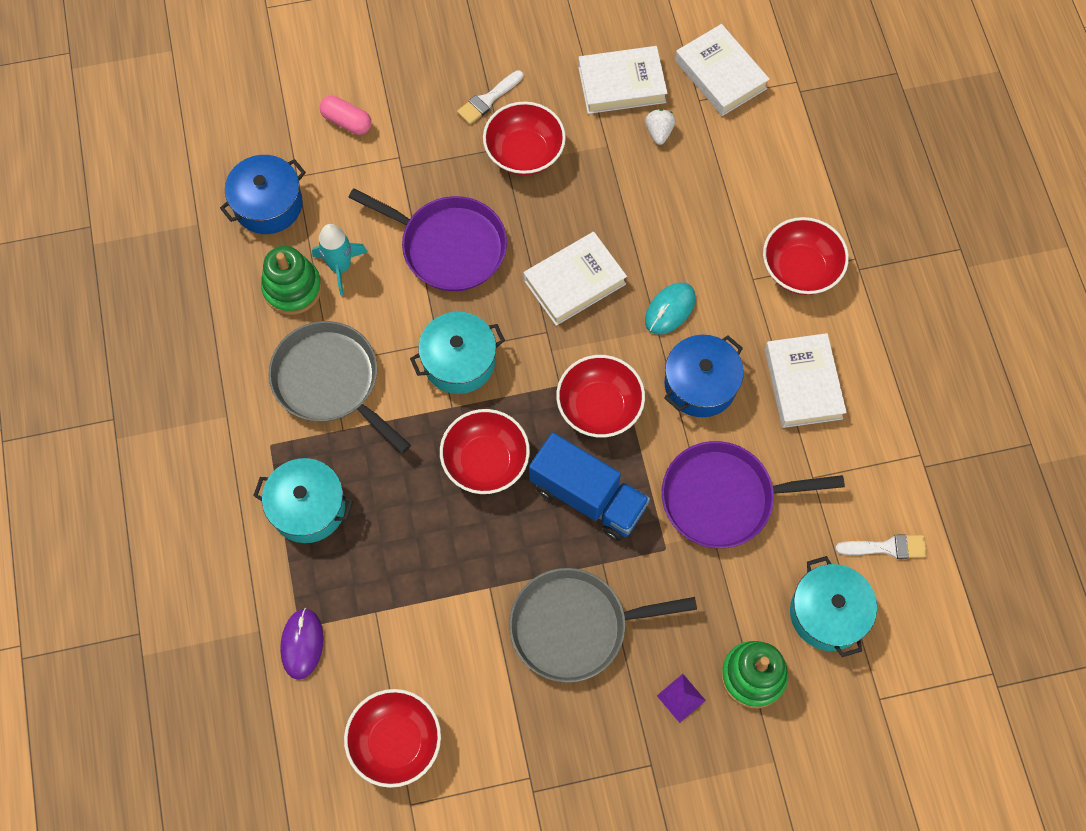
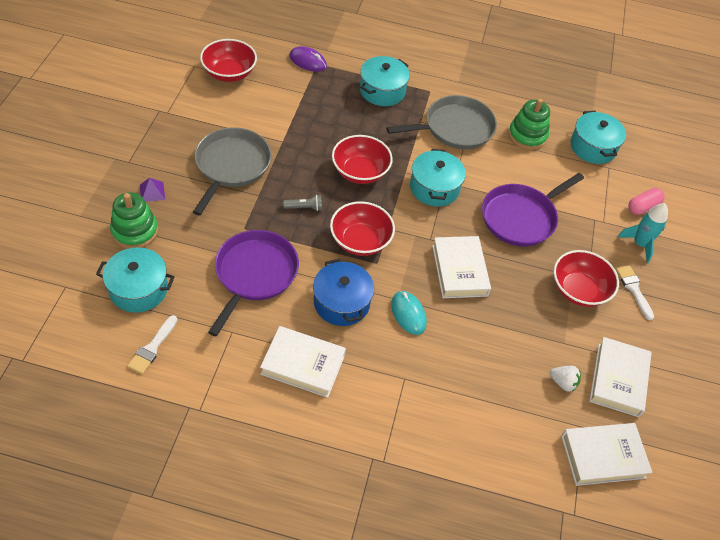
camera: 110 degrees right, 15 degrees down
(268, 204) = (593, 147): blue pot -> turquoise pot
(340, 267) = (531, 161): turquoise rocket -> turquoise rocket (640, 244)
(588, 497) = (304, 207): blue truck -> grey flashlight
(800, 269) = (395, 415): red bowl -> none

